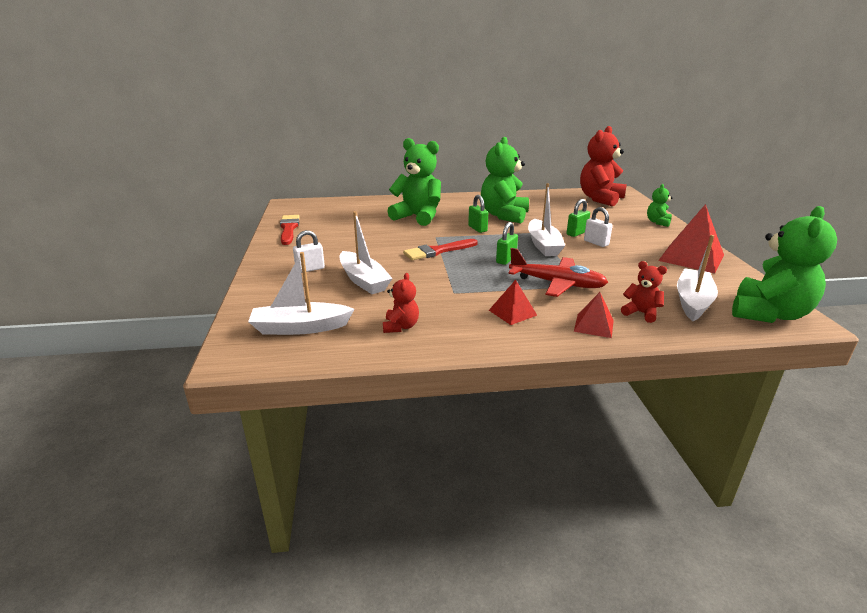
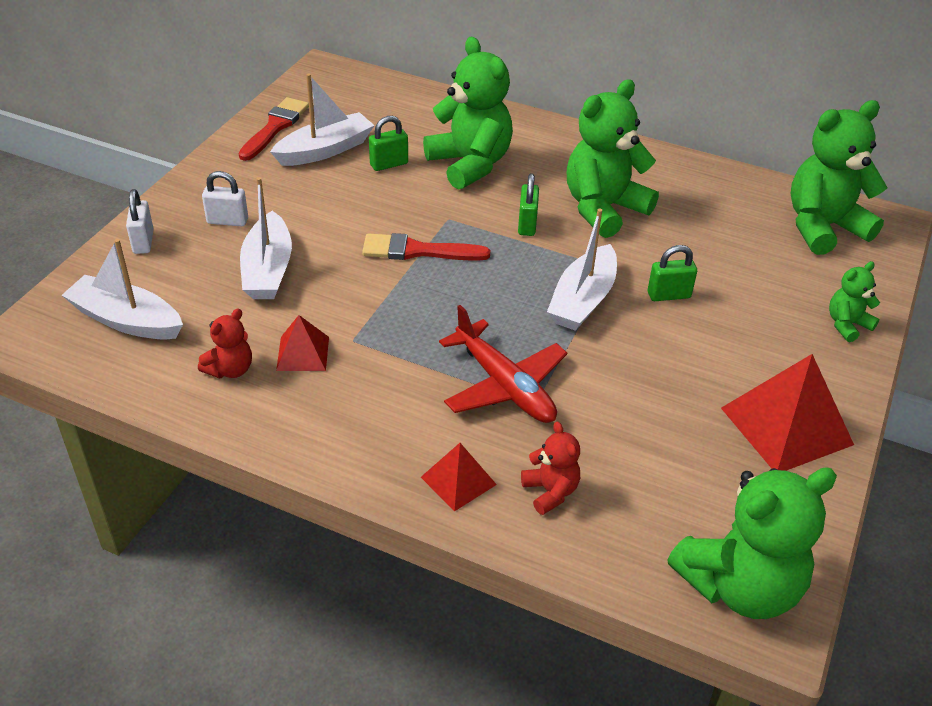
camera: 30 degrees right, 15 degrees up
(506, 260) = (491, 308): green padlock -> green padlock (389, 164)
(512, 312) = (383, 409): red pyramid -> red pyramid (302, 353)
(596, 243) = (672, 329): white padlock -> white padlock (143, 242)
(600, 199) = (823, 227): red teddy bear -> green teddy bear
(693, 301) = (656, 509): white boat -> white boat (325, 150)

